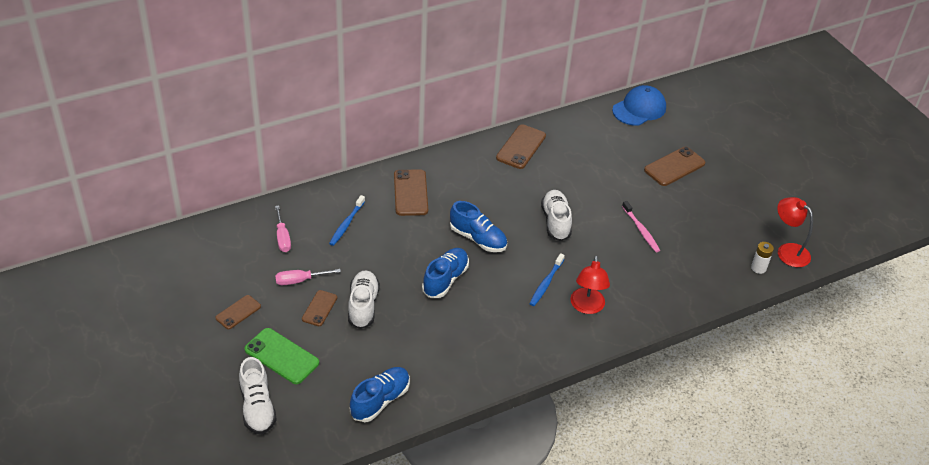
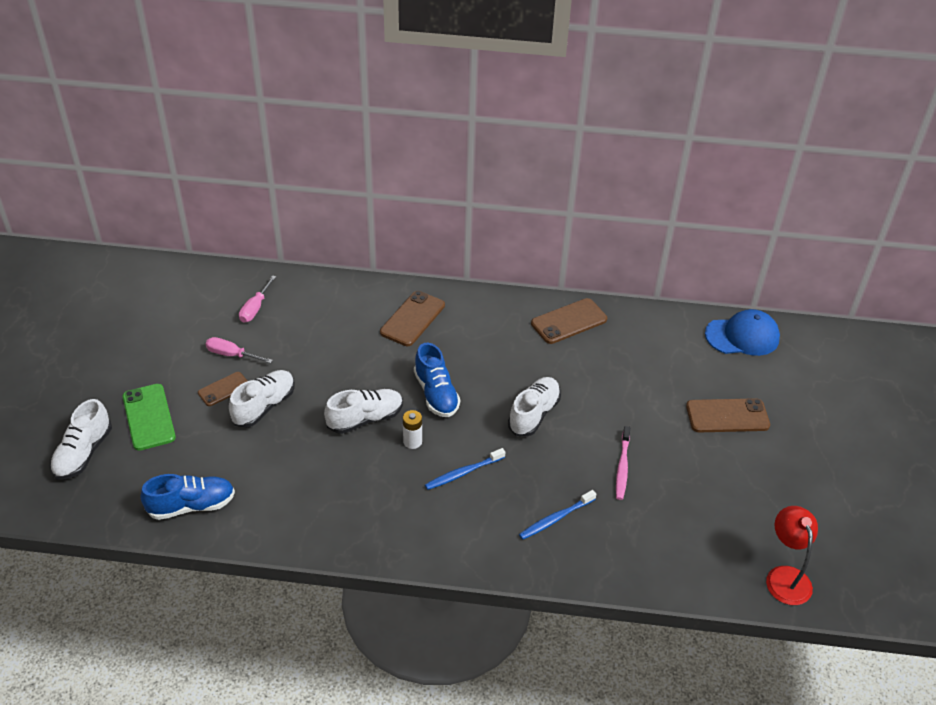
camera: 35 degrees right, 0 degrees up
(238, 312) = (152, 358): brown phone -> none
(346, 224) = (324, 321): blue toothbrush -> blue toothbrush (555, 519)
(445, 279) = (365, 419): blue shoe -> white shoe
(587, 307) = (483, 519): red lamp -> none
(758, 268) = (728, 578): white battery -> white battery (412, 441)

